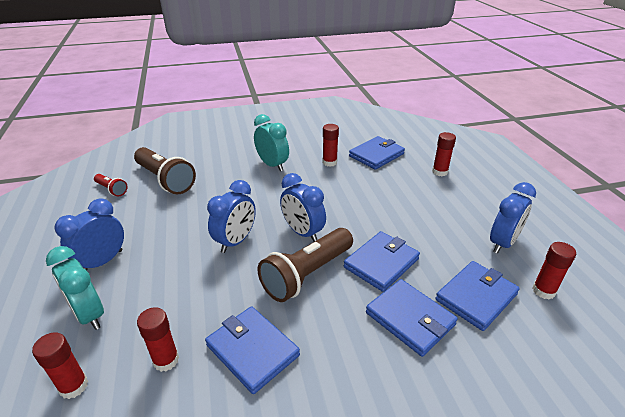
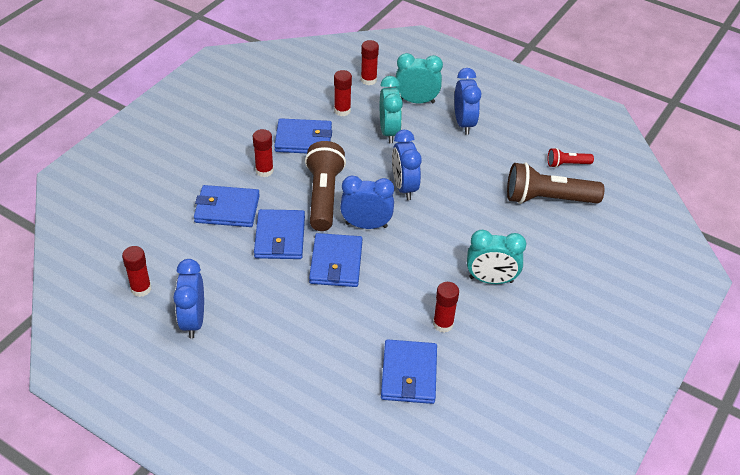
camera: 135 degrees right, 10 degrees up
(167, 298) = (389, 132): none -> turquoise clock
(440, 172) = (314, 392): red glue stick -> red glue stick (264, 171)
(476, 297) = (190, 252): blue wallet -> blue wallet (336, 263)

